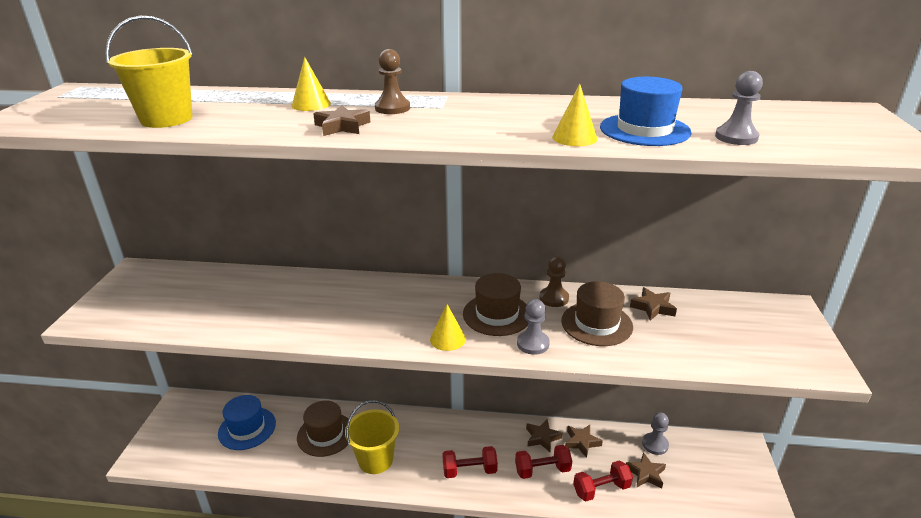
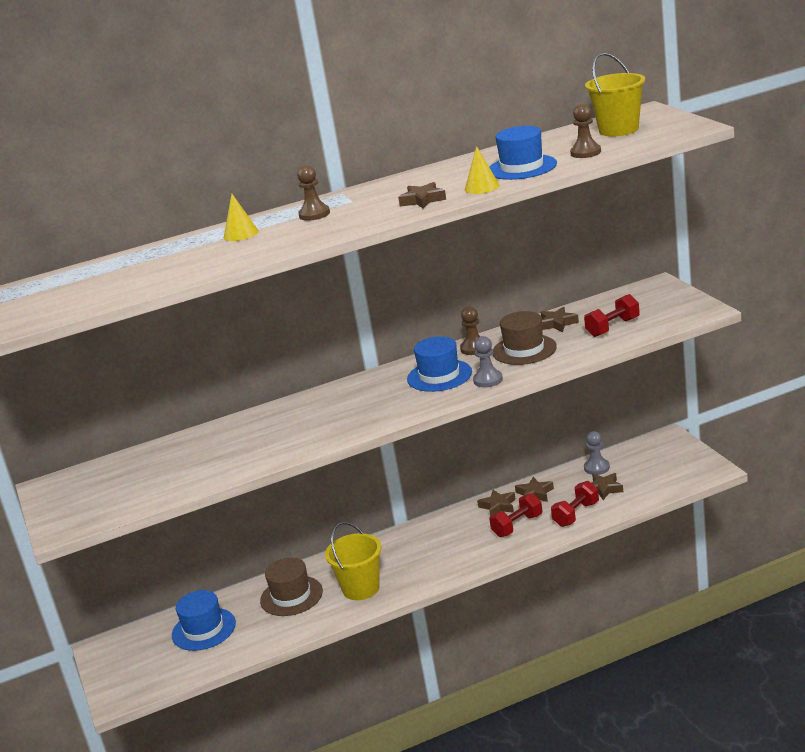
camera: 25 degrees left, 5 degrees down
(166, 119) = (141, 281): yellow bucket -> yellow bucket (618, 130)
(342, 126) = (300, 237): brown star -> brown star (422, 200)
(447, 339) = (417, 404): yellow cone -> none
(469, 470) = (455, 555): red dumbbell -> red dumbbell (613, 327)
(497, 314) = (439, 376): brown hat -> blue hat
(736, 137) = (585, 153): grey pawn -> brown pawn

